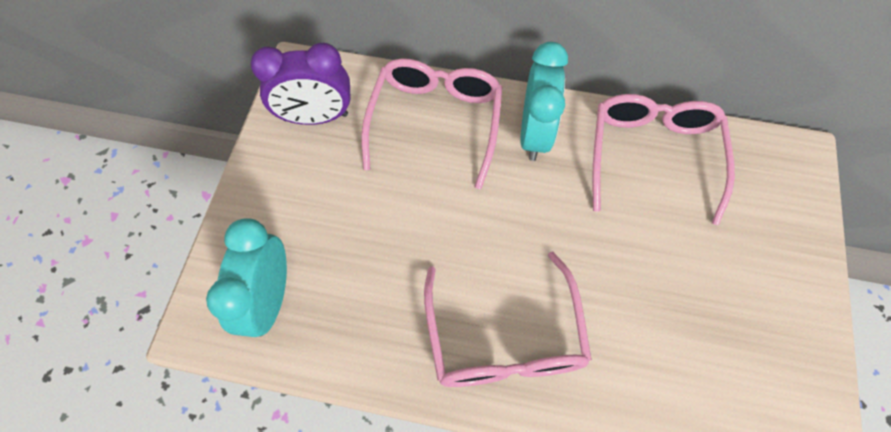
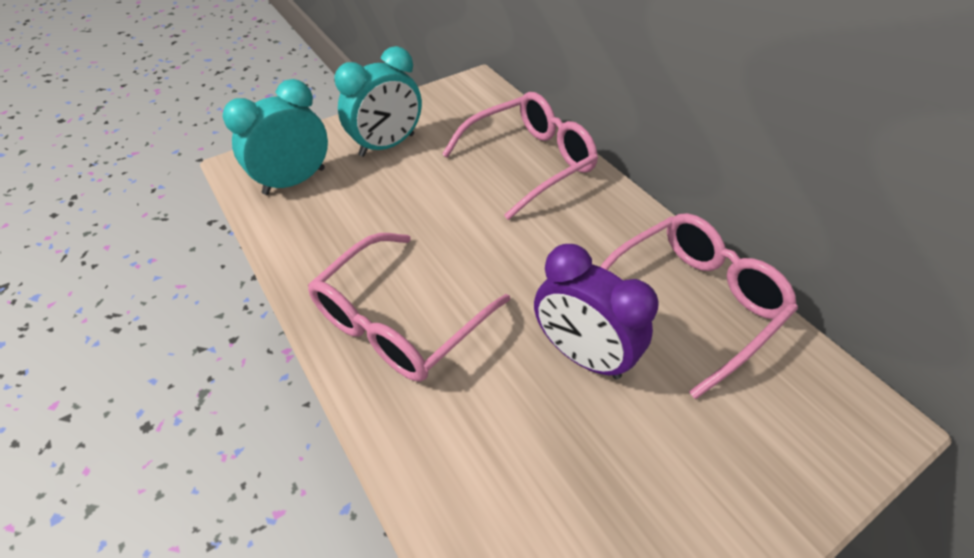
camera: 45 degrees right, 15 degrees down
(316, 117) = (452, 111): purple clock -> purple clock (582, 354)
(534, 134) = (598, 218): turquoise clock -> turquoise clock (387, 145)

